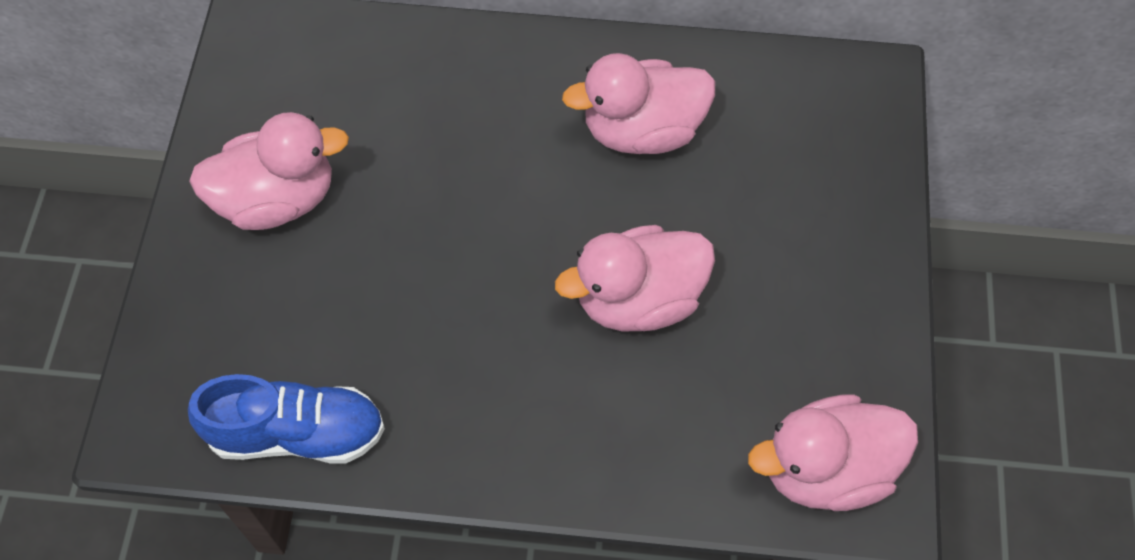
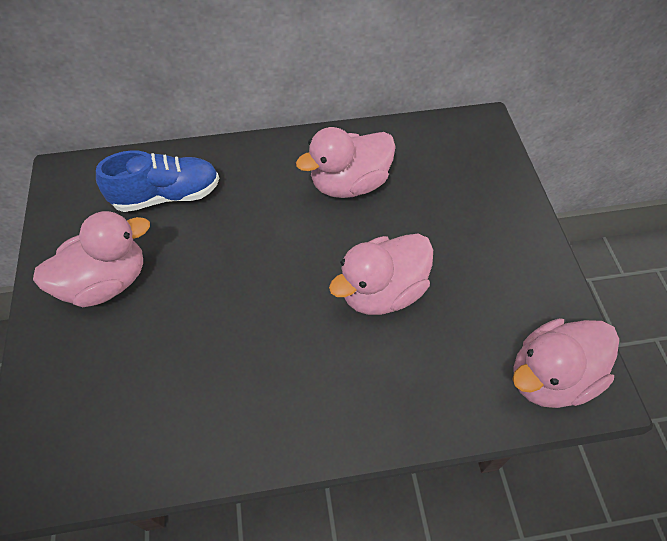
camera: 15 degrees left, 5 degrees down
(297, 433) = (157, 452): blue shoe -> blue shoe (167, 195)

